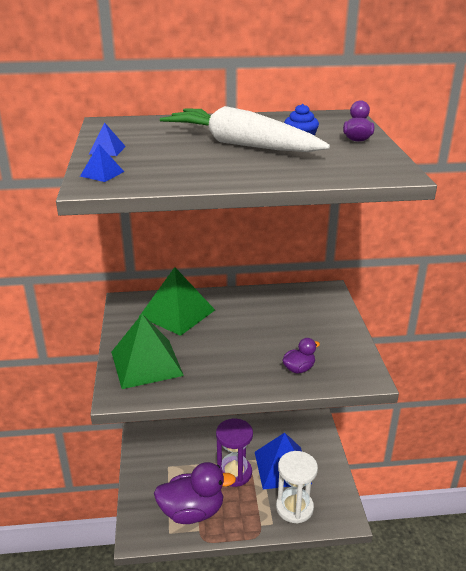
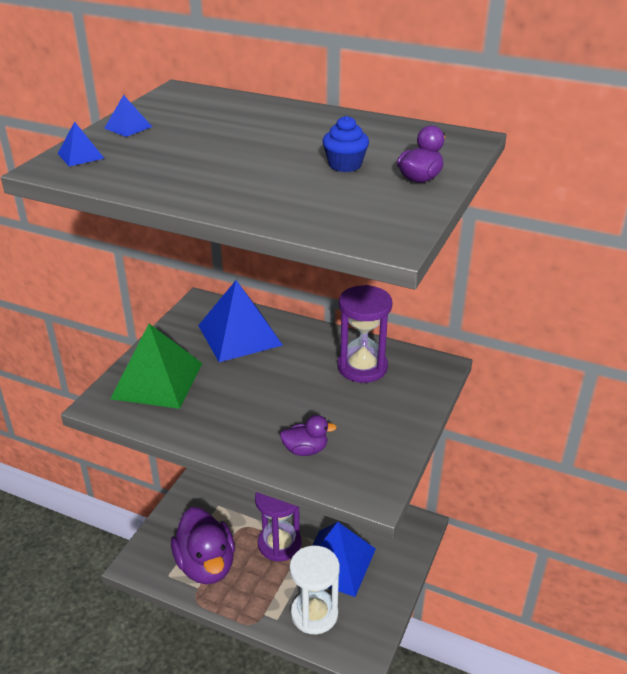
camera: 30 degrees right, 5 degrees up
(177, 313) = (240, 335): green pyramid -> blue pyramid
(192, 511) = (206, 565): purple duck -> purple duck turned 45 degrees clockwise
(241, 144) = (272, 152): white carrot -> none
(282, 306) = (362, 367): none -> purple hourglass

